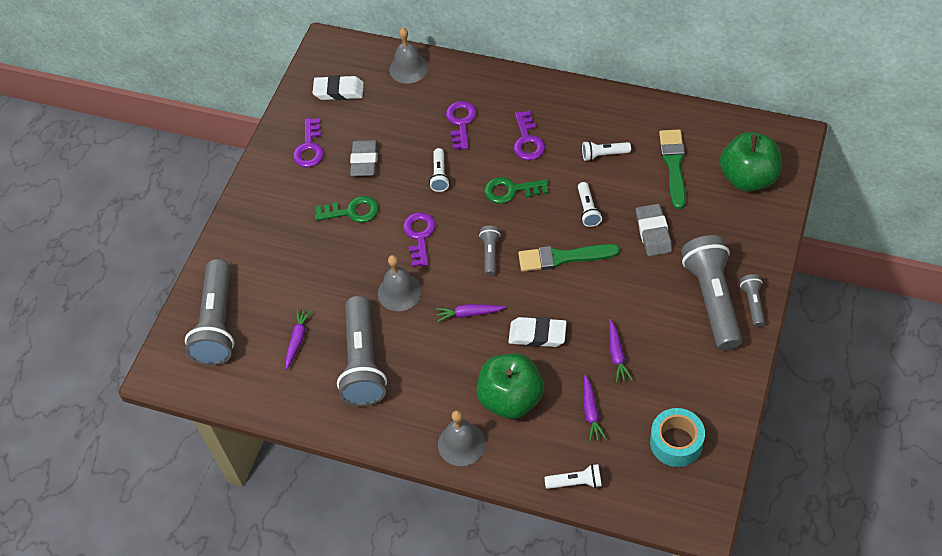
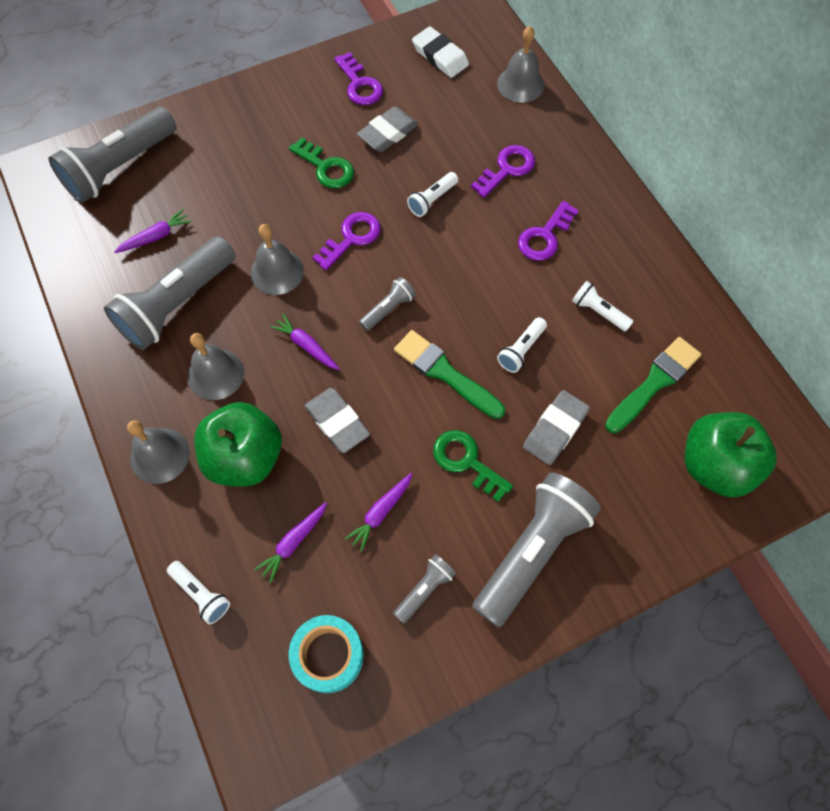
camera: 40 degrees right, 10 degrees up
(309, 148) = (359, 84): purple key -> purple key turned 75 degrees counterclockwise
(437, 375) = (215, 374): none -> grey bell
(511, 190) = (475, 269): green key -> green key (466, 461)
(537, 334) = (337, 422): white eraser -> grey eraser
(752, 303) = (566, 596): grey flashlight -> grey flashlight (425, 589)

